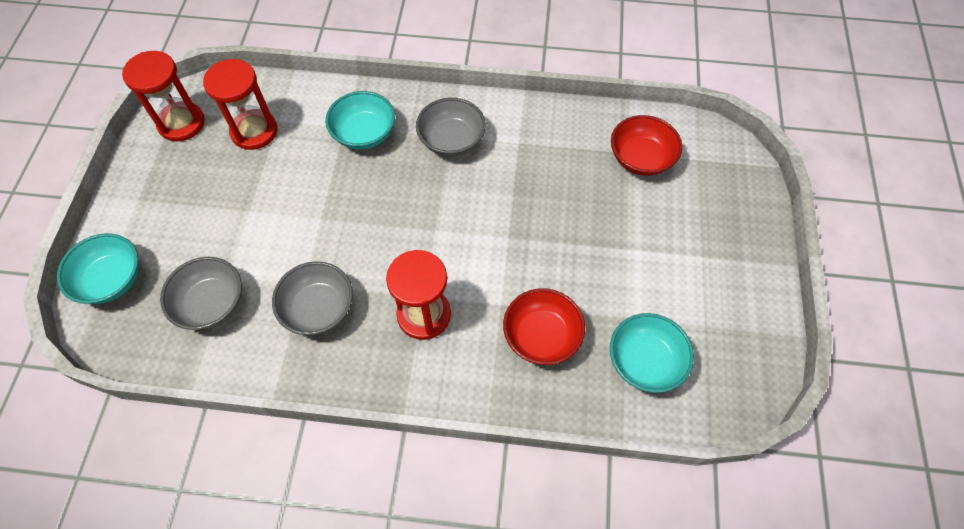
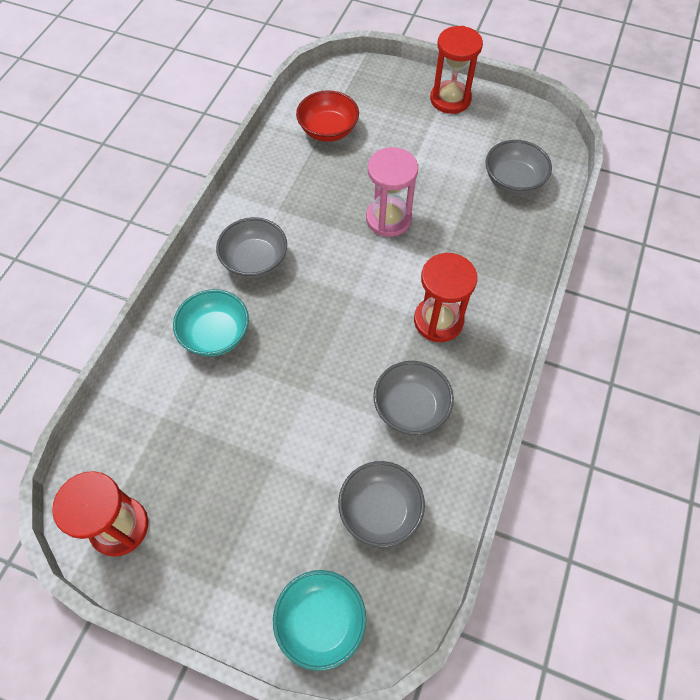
camera: 75 degrees left, 0 degrees up
(254, 131) = (167, 443): red hourglass -> red hourglass (450, 99)
(540, 241) = (388, 219): none -> pink hourglass
(541, 336) = (478, 240): red bowl -> none
(645, 361) = (513, 181): turquoise bowl -> grey bowl

